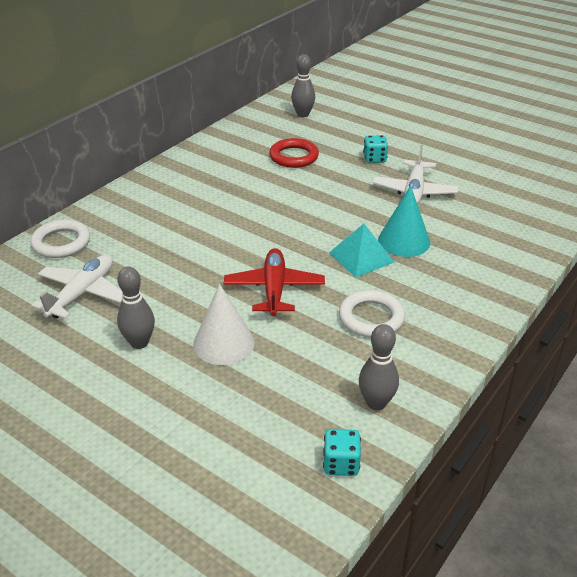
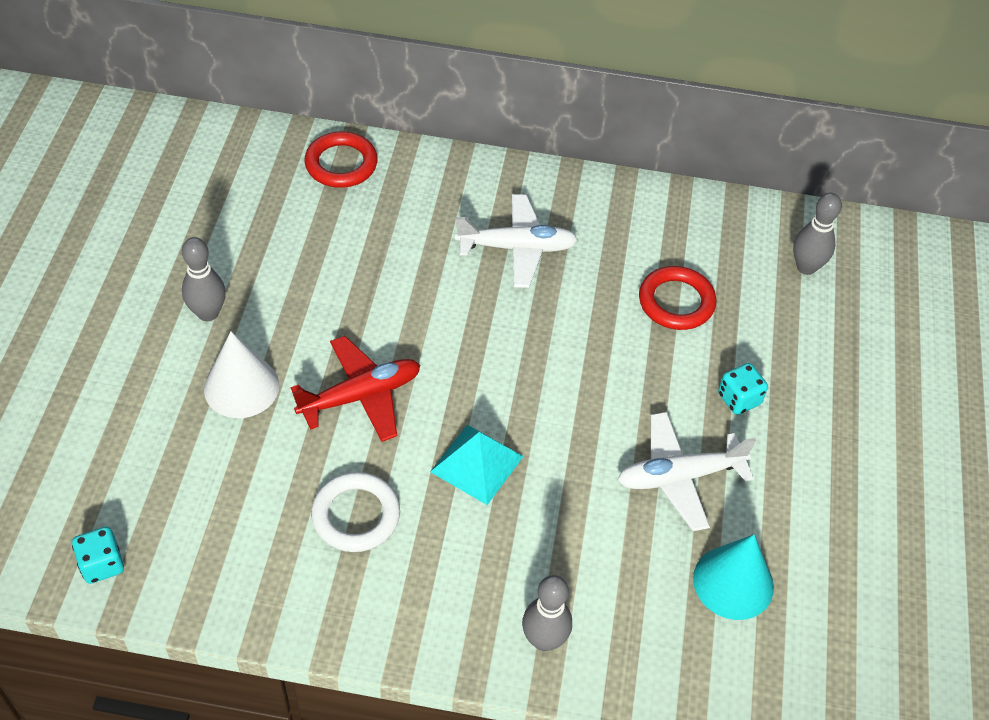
camera: 60 degrees right, 15 degrees up
(61, 243) = (341, 164): white ring -> red ring
(82, 293) = (263, 227): white plane -> white plane (517, 248)
(376, 403) = (206, 568): grey bowling pin -> grey bowling pin (544, 640)
(404, 241) = (543, 501): turquoise cone -> turquoise cone (733, 582)

